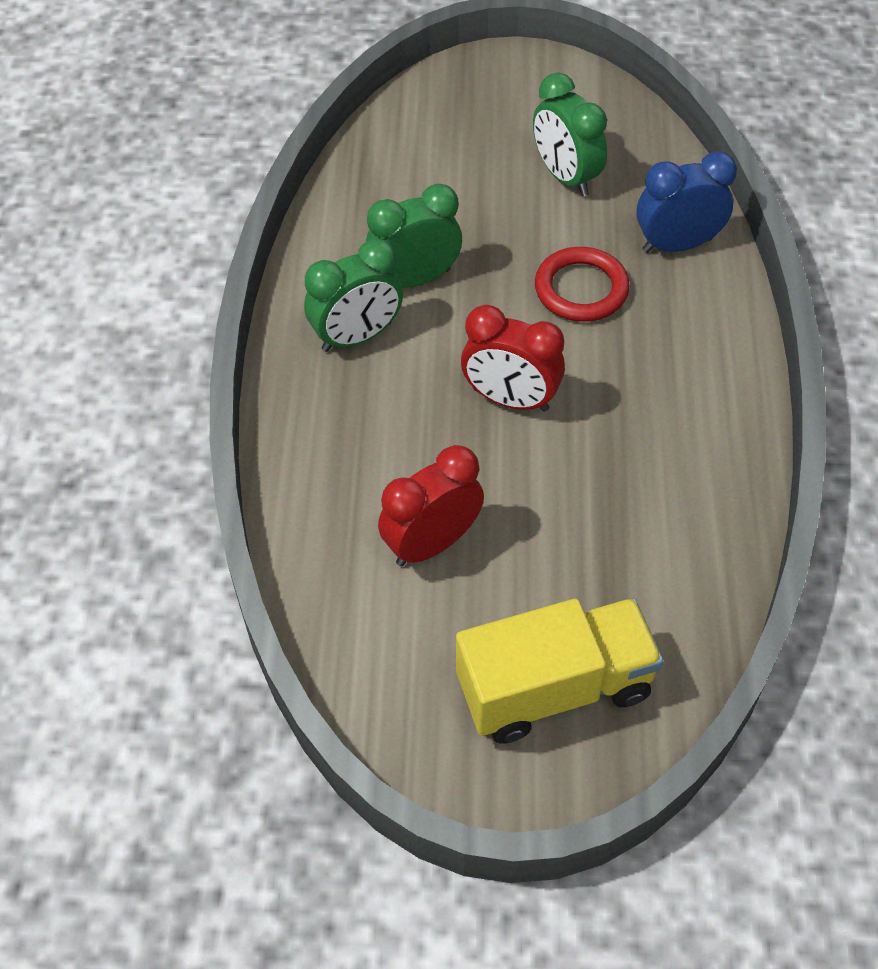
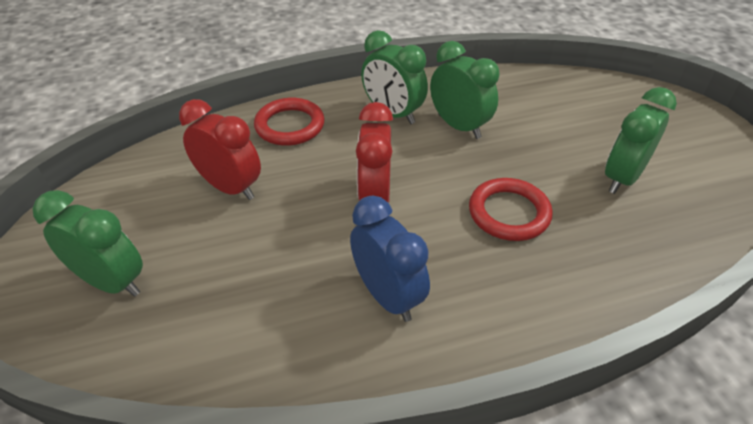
camera: 70 degrees right, 10 degrees down
(329, 455) = (290, 126): none -> red ring
(554, 687) = (112, 282): yellow truck -> green clock
(677, 245) = (605, 265): blue clock -> blue clock (388, 296)

